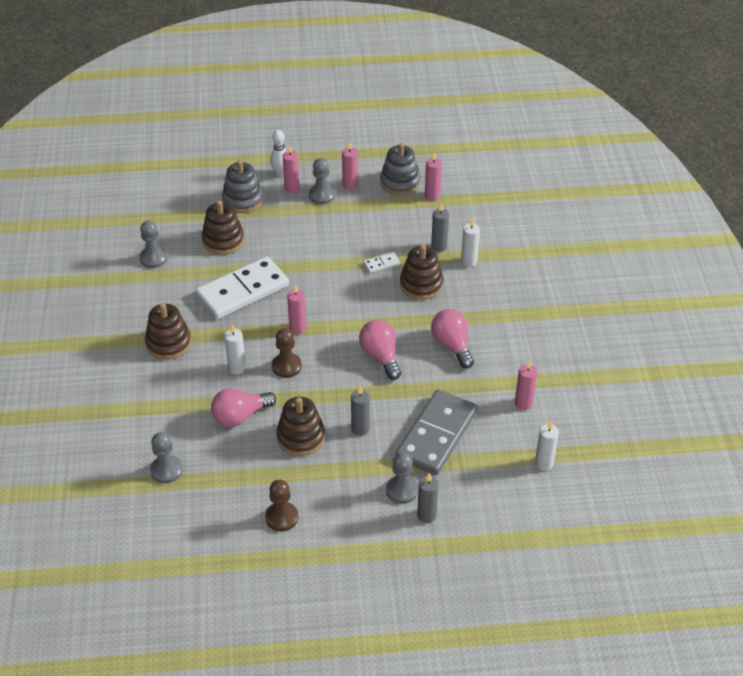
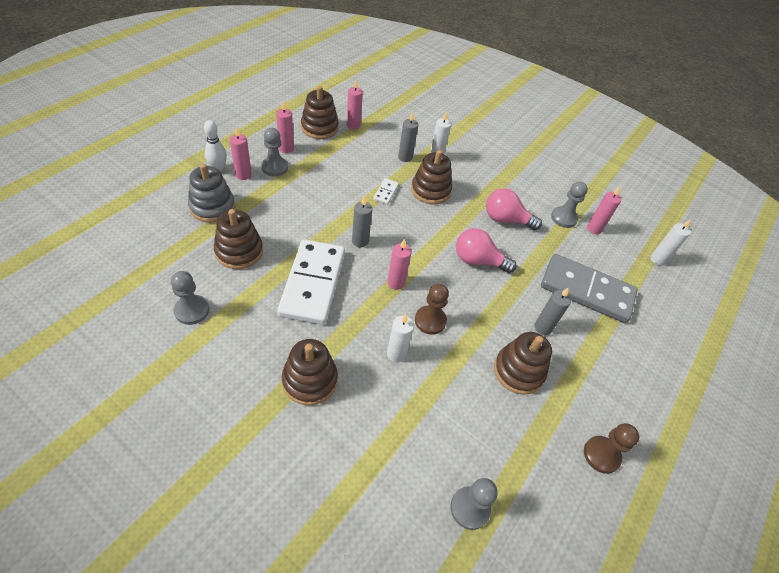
camera: 55 degrees left, 5 degrees up
(240, 416) = (455, 395): pink light bulb -> none
(400, 182) = (319, 128): grey stacking toy -> brown stacking toy
(402, 490) = (628, 351): grey pawn -> grey pawn (563, 218)
(426, 515) = (664, 355): grey candle -> grey candle (360, 241)
(436, 435) = (586, 291): grey domino -> grey domino turned 45 degrees counterclockwise

